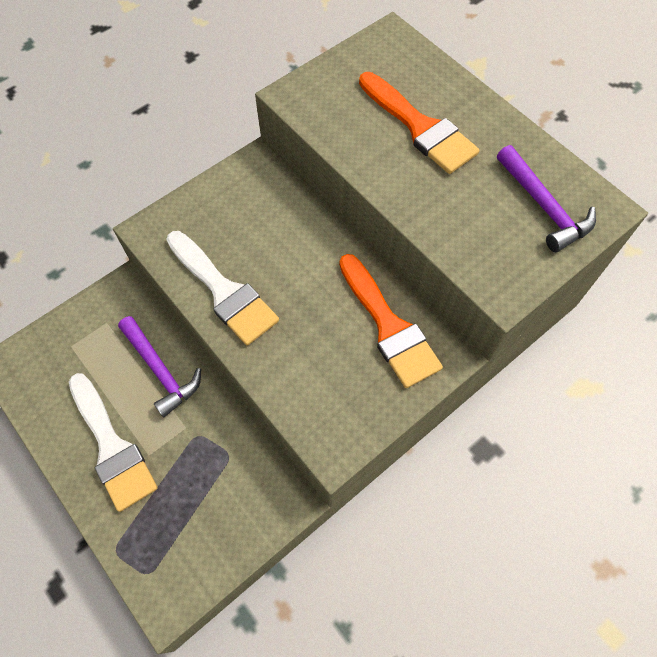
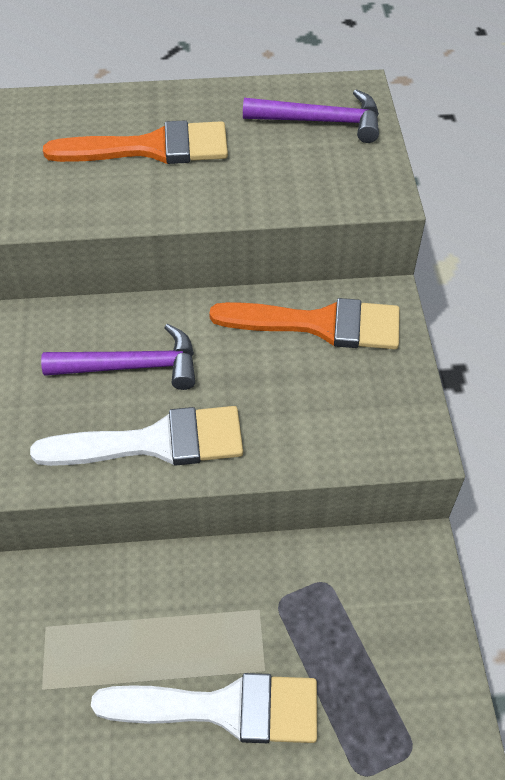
camera: 55 degrees left, 10 degrees down
(160, 370) = (164, 597): purple hammer -> purple hammer (132, 366)

